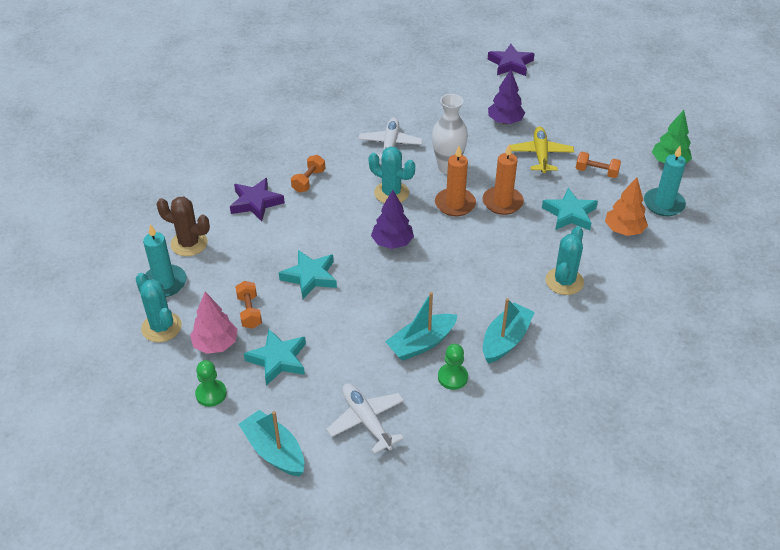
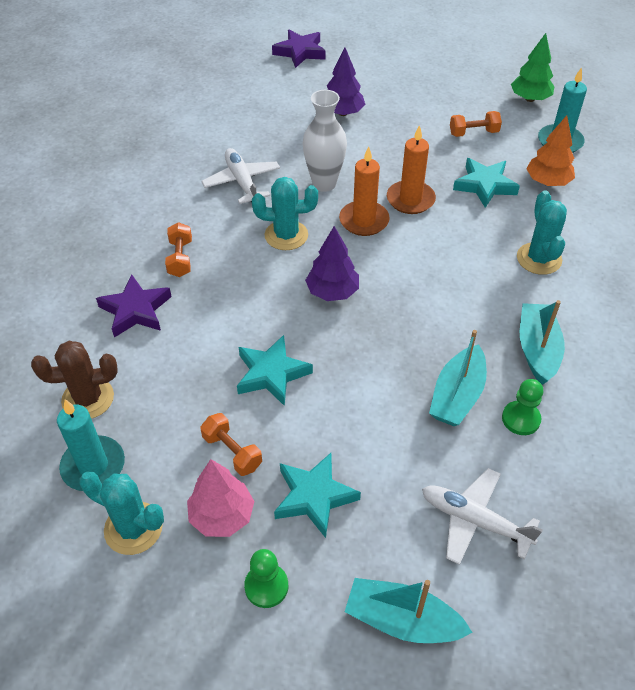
camera: 30 degrees left, 5 degrees up
(540, 155) = (406, 135): yellow plane -> none

